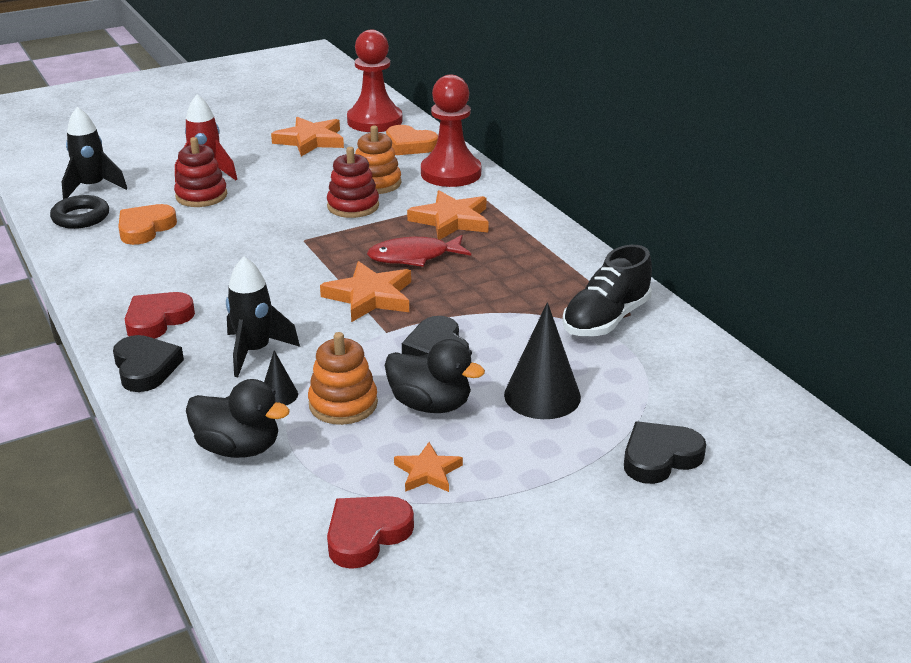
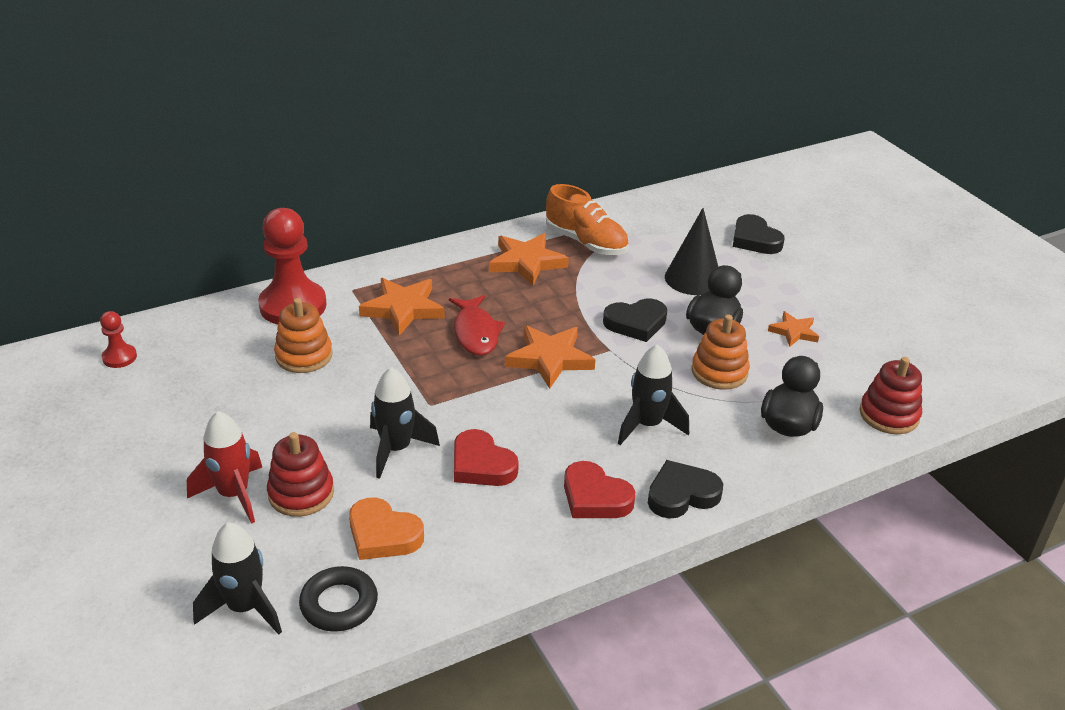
camera: 90 degrees left, 5 degrees up
(245, 228) = (396, 449): none -> black rocket
(278, 395) = (712, 407): black cone -> none
(310, 141) = (160, 409): orange star -> orange star (527, 262)
(353, 206) = (357, 371): red stacking toy -> red stacking toy (889, 415)
(366, 534) = (867, 359): red heart -> red heart (481, 465)
(374, 121) = (119, 357): red pawn -> red pawn, size x0.47
(410, 145) = (207, 331): orange heart -> none
(606, 319) = (586, 243): black shoe -> orange shoe

